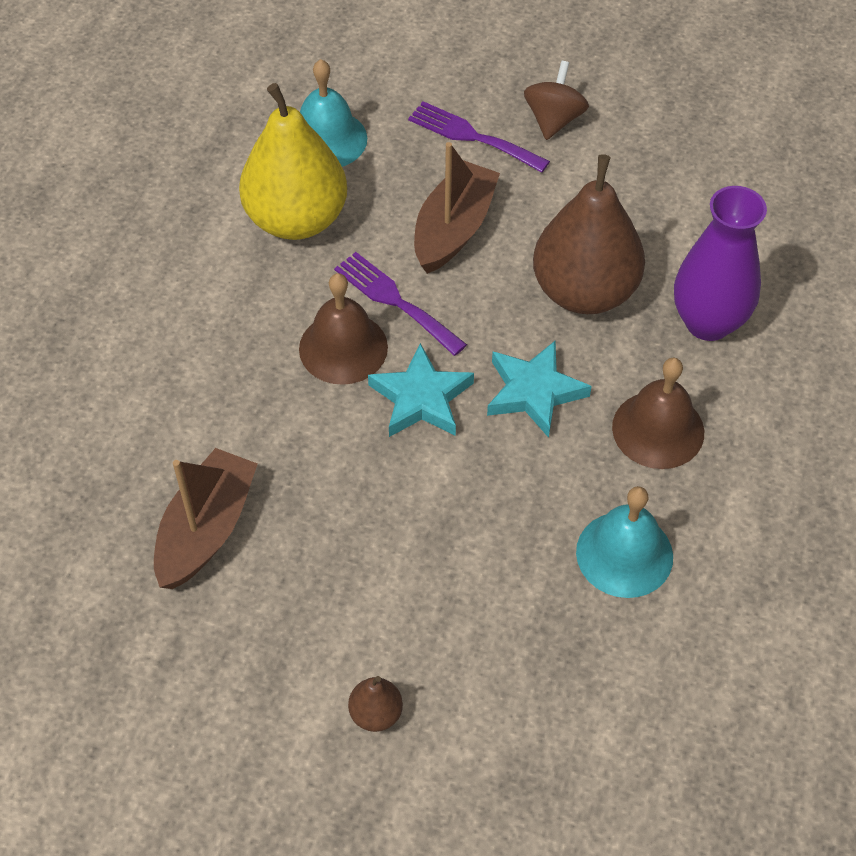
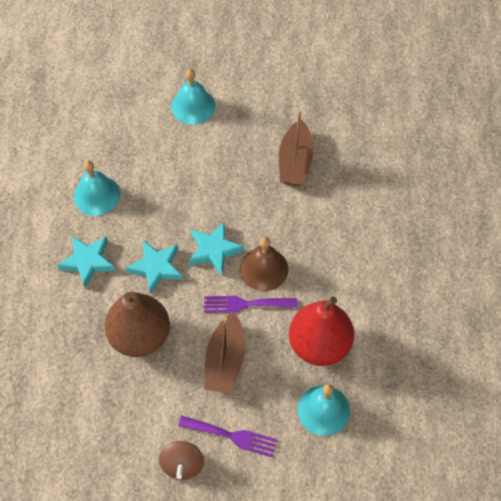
camera: 165 degrees right, 5 degrees up
(296, 219) = (319, 345): yellow pear -> red pear
(376, 713) = (193, 106): brown pear -> turquoise bell
(395, 301) = (245, 304): purple fork -> purple fork turned 150 degrees clockwise
(658, 429) = (88, 262): brown bell -> turquoise star
(708, 322) = (67, 333): purple vase -> none

